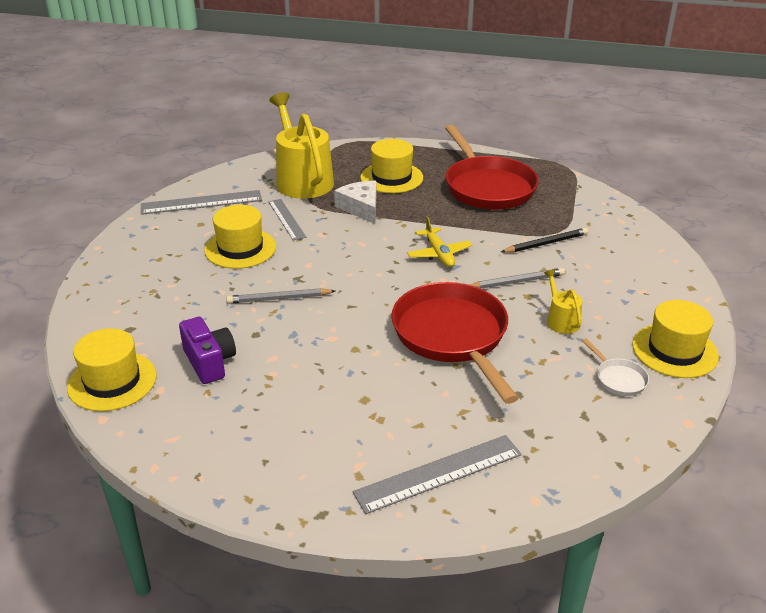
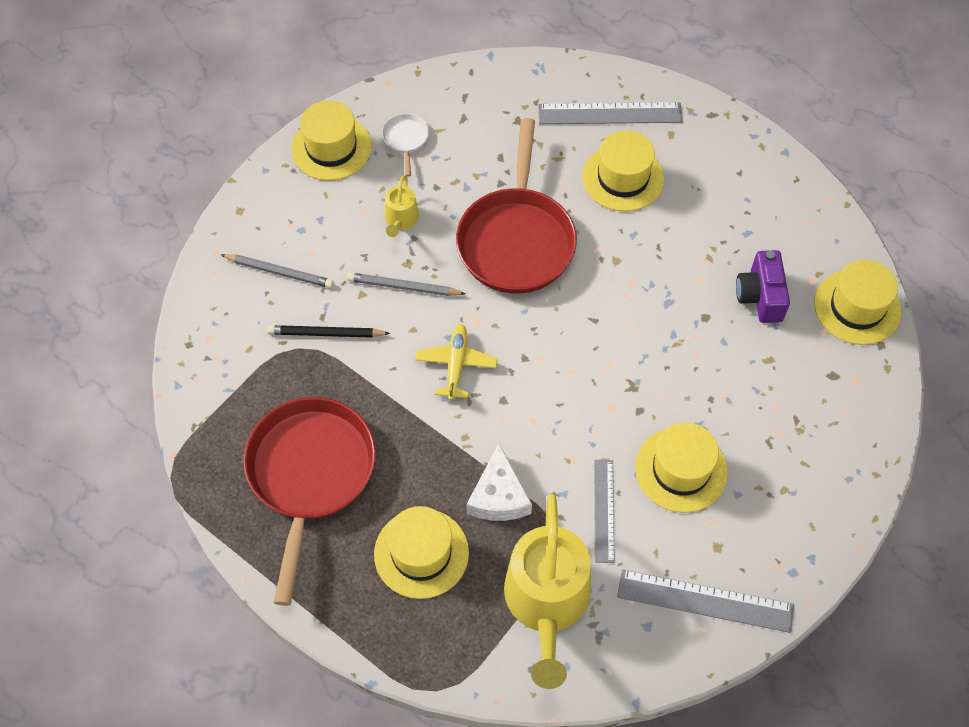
camera: 155 degrees left, 25 degrees up
(279, 298) = (664, 360): grey pencil -> grey pencil (279, 272)
(387, 415) = (623, 178): none -> yellow hat

